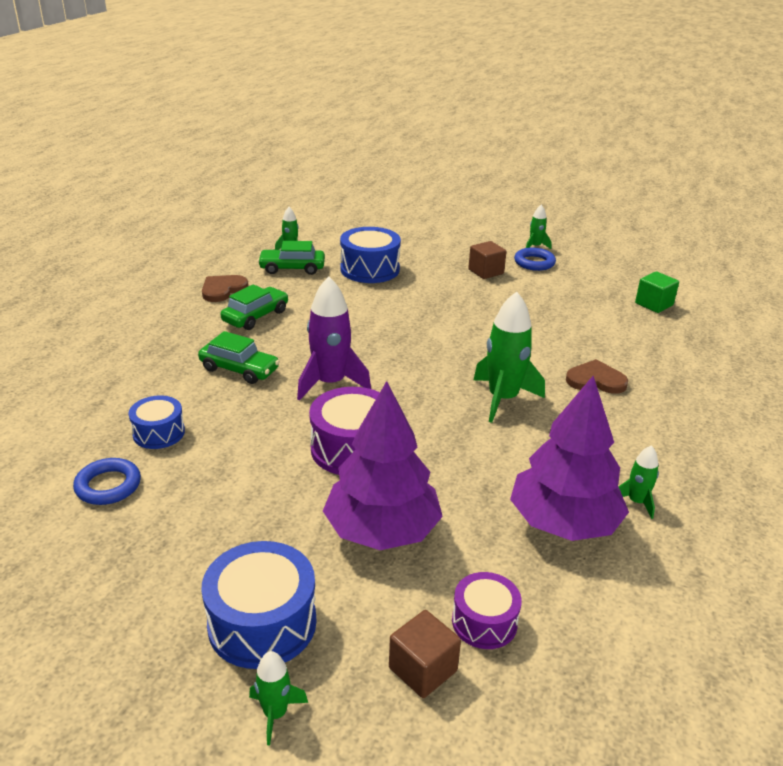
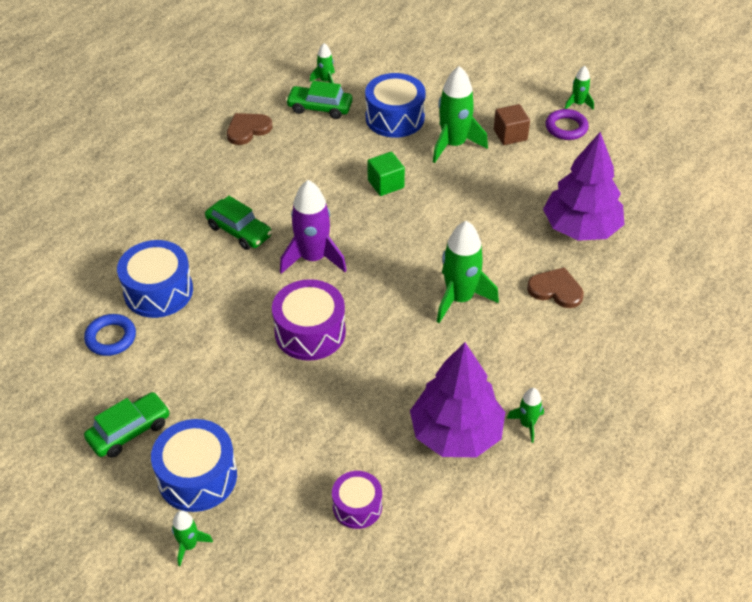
camera: 15 degrees right, 15 degrees up
(159, 433) = (158, 291): blue drum -> blue drum, size x1.63
(255, 316) = (269, 168): green car -> green car (129, 431)
(382, 531) = (308, 415): purple tree -> purple tree (581, 228)
(423, 669) = (299, 534): brown cube -> none
(436, 283) = (454, 144): none -> green rocket
(534, 263) = (566, 128): blue ring -> purple ring
(654, 304) = (663, 201): green cube -> green cube (385, 184)

